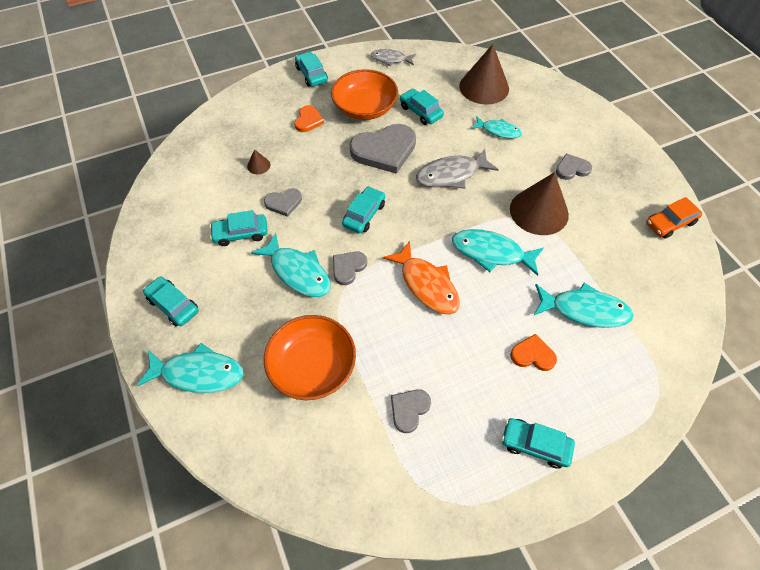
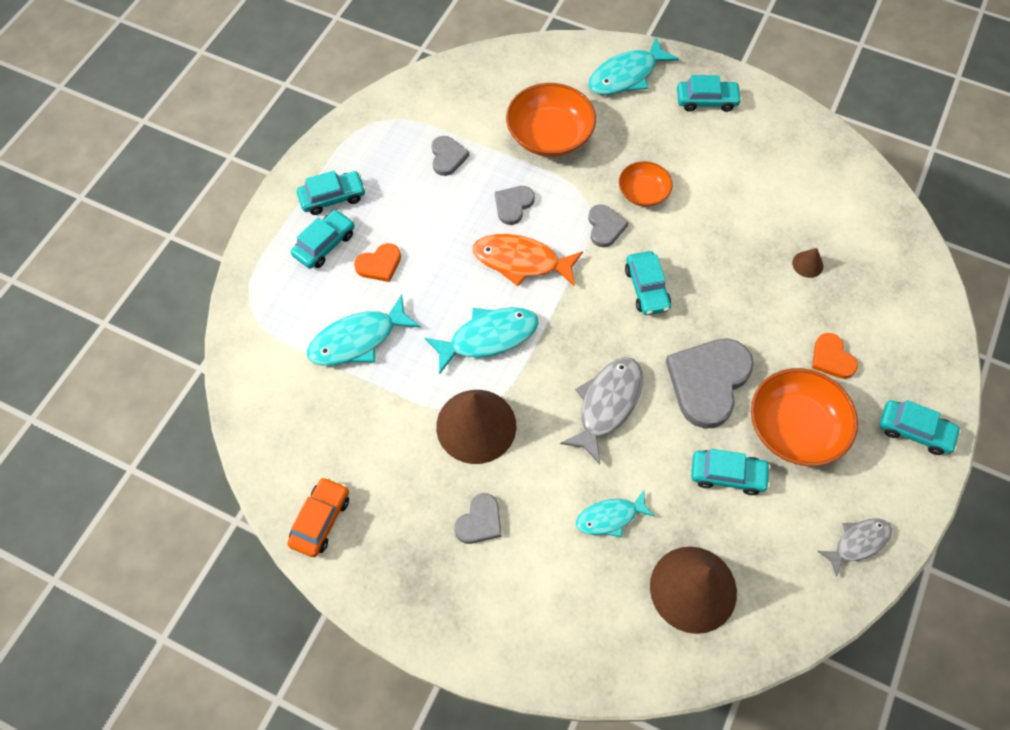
camera: 140 degrees right, 5 degrees up
(241, 234) = (732, 188): turquoise car -> turquoise car (324, 244)
(283, 203) = (733, 244): grey heart -> grey heart (513, 205)
(297, 272) = (643, 192): turquoise fish -> orange bowl

